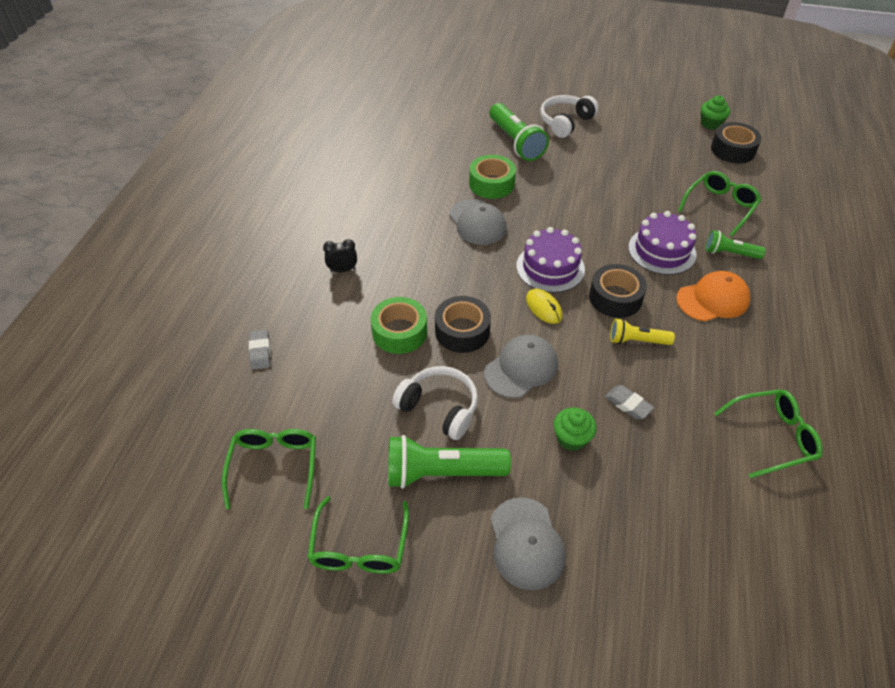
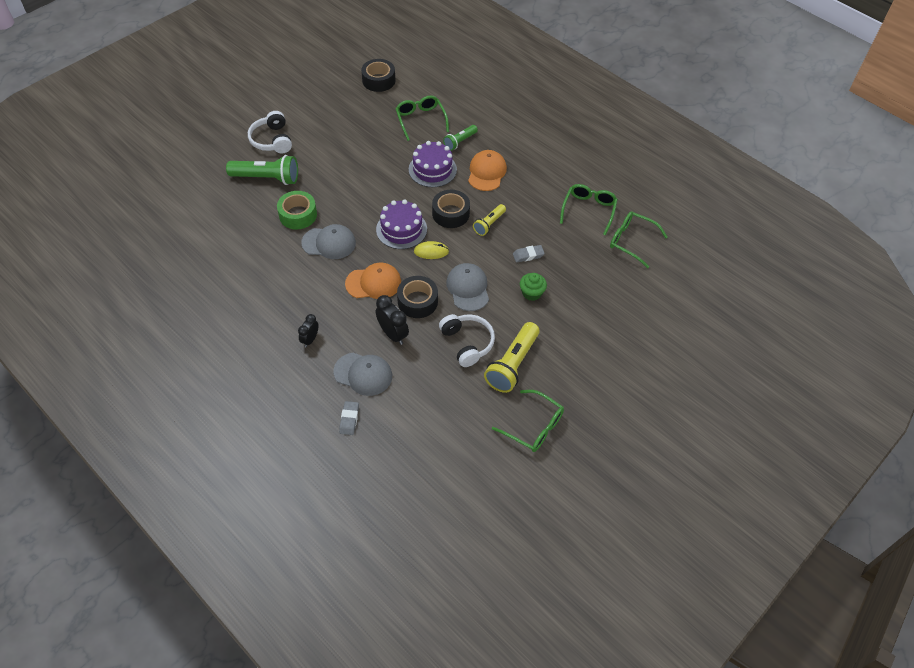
camera: 60 degrees left, 5 degrees up
(260, 352) = (349, 419): grey eraser -> grey eraser turned 75 degrees clockwise
(274, 466) = (450, 447): green glasses -> green glasses (631, 241)
(399, 332) = (393, 334): green tape -> black clock
(439, 408) = (467, 343): white headphones -> white headphones turned 90 degrees clockwise
(441, 473) = (512, 365): green flashlight -> yellow flashlight
(456, 281) = (373, 283): none -> orange cap
(526, 543) = (580, 349): grey cap -> grey cap (363, 374)
(710, 123) = (345, 73): green cupcake -> none

